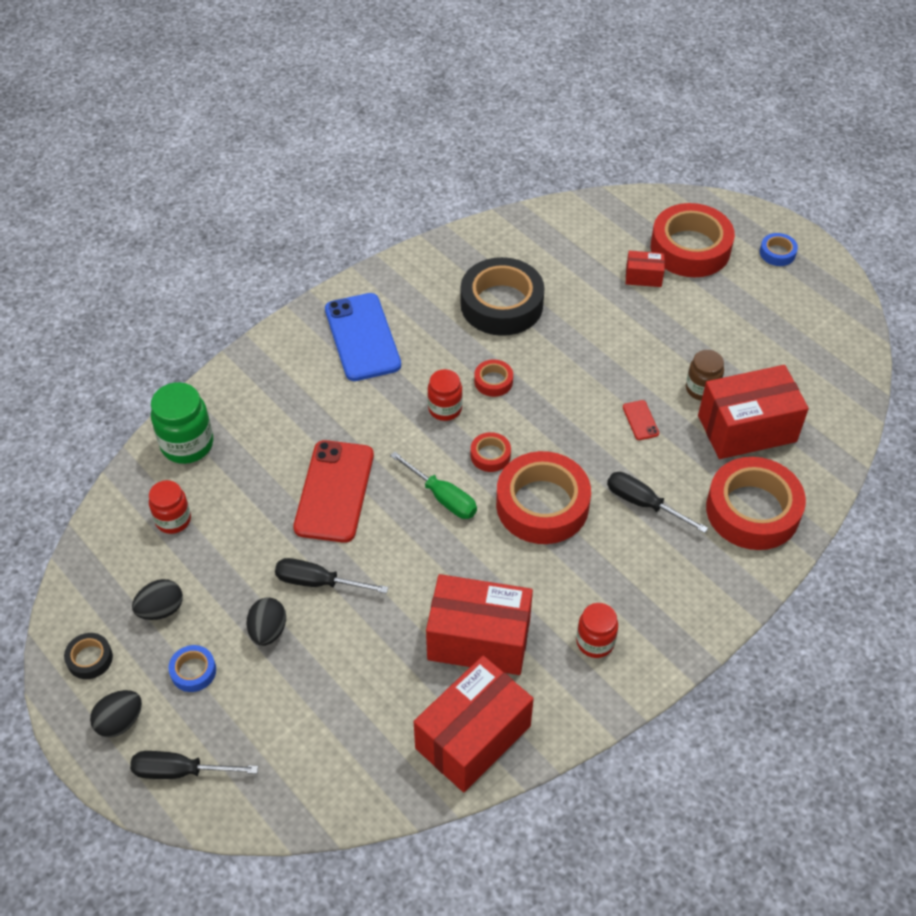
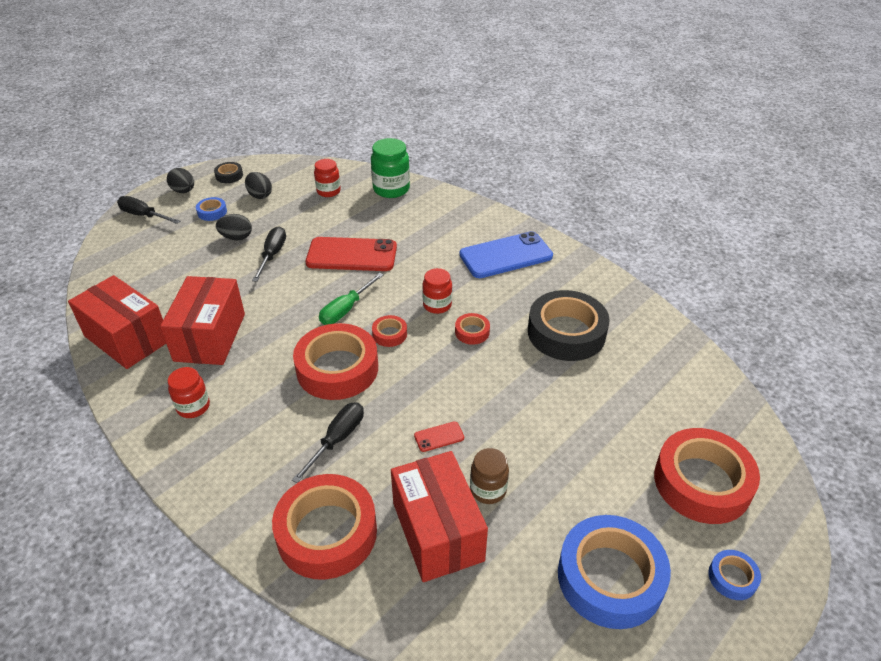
camera: 85 degrees right, 10 degrees down
(180, 771) = (143, 215): black screwdriver -> black screwdriver turned 60 degrees counterclockwise
(643, 277) = (639, 438): red box -> none
(782, 322) = (610, 577): none -> blue tape

